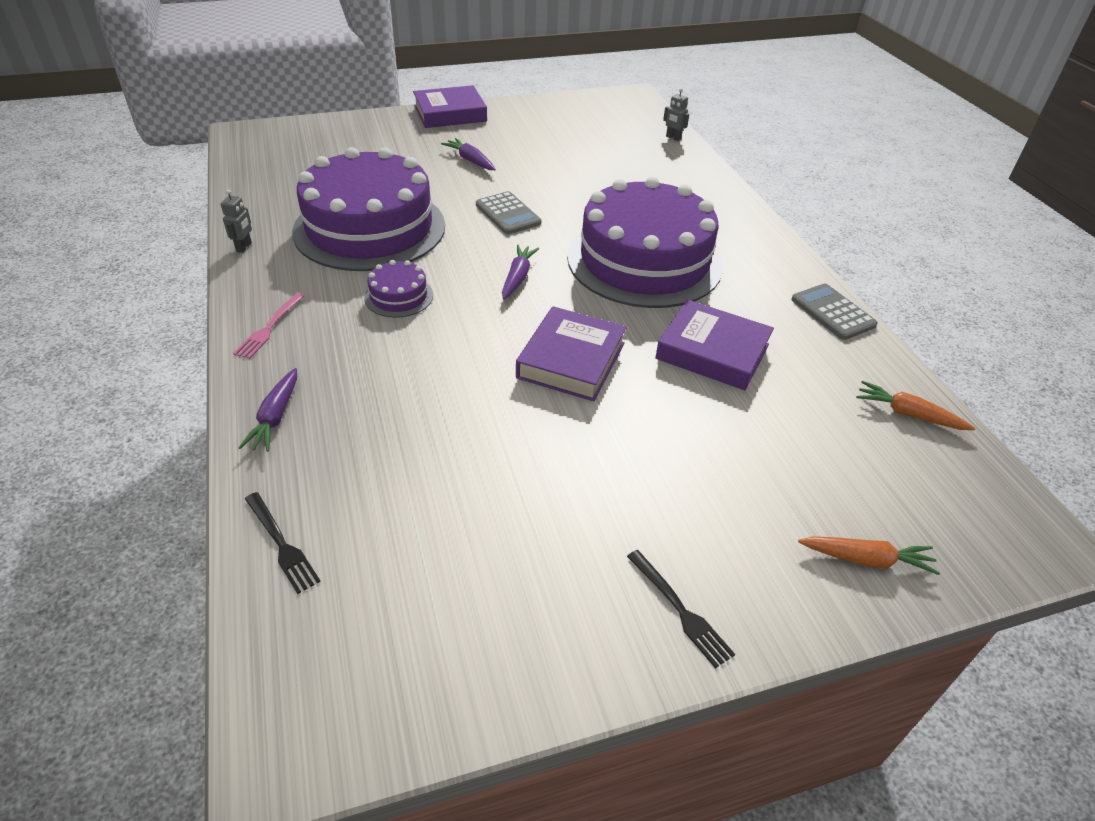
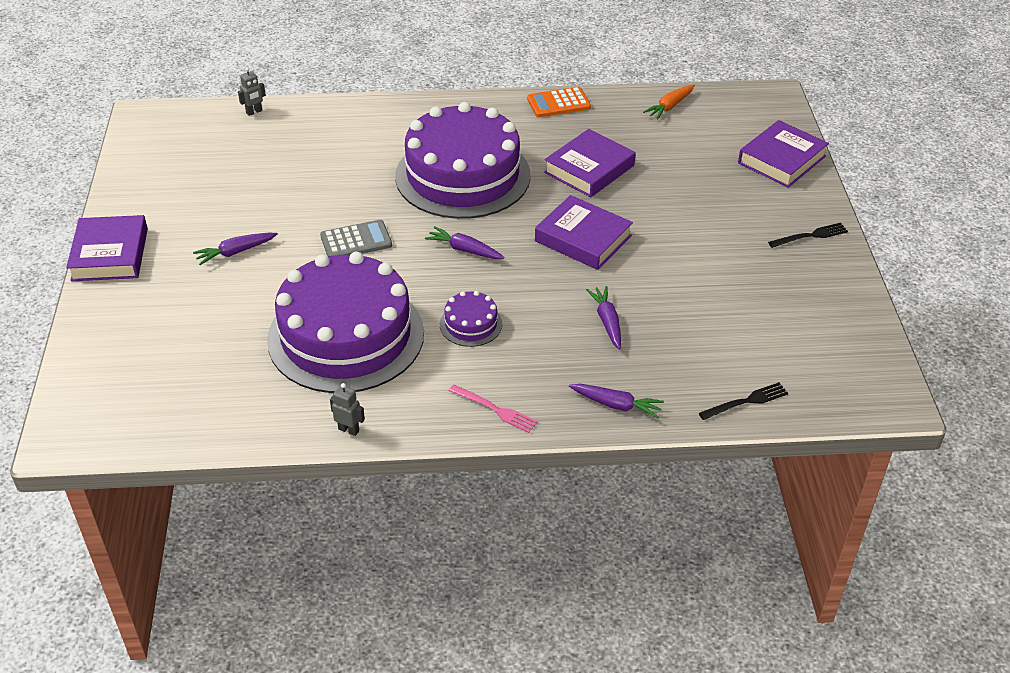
camera: 75 degrees left, 0 degrees up
(422, 395) = (607, 321): none -> purple carrot
(833, 312) = (558, 103): grey calculator -> orange calculator
(867, 559) = (781, 159): orange carrot -> purple book

